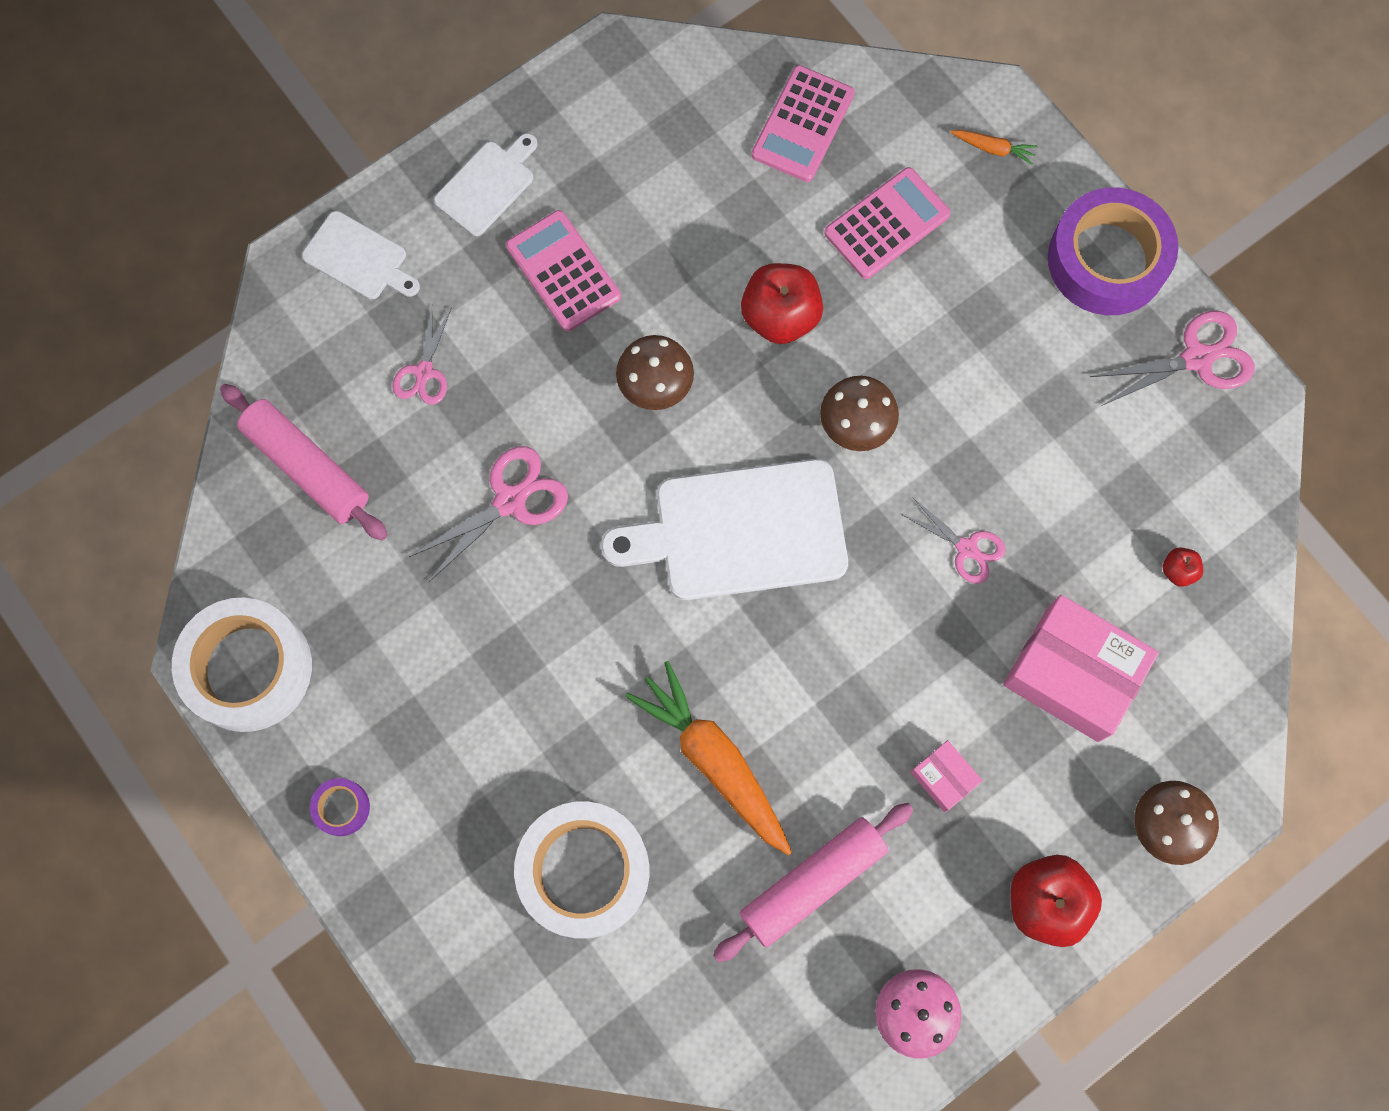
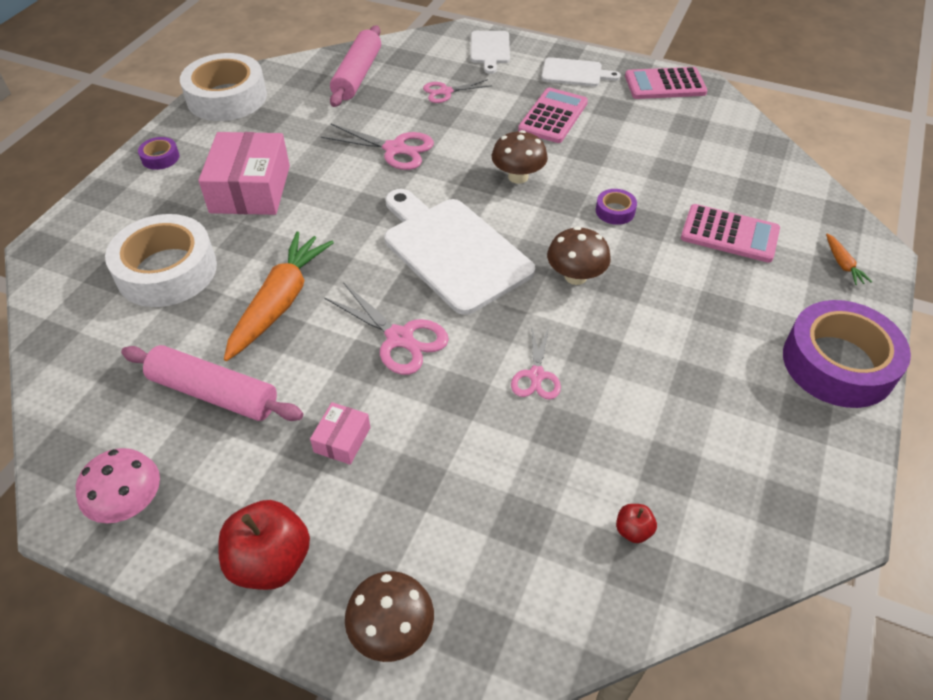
camera: 60 degrees right, 25 degrees down
(780, 316) = (615, 211): red apple -> purple tape
(803, 124) = (749, 171): pink calculator -> pink calculator (665, 84)
(1073, 674) = (485, 491): pink box -> pink box (250, 189)
(1197, 358) = (825, 460): pink scissors -> pink scissors (400, 338)

